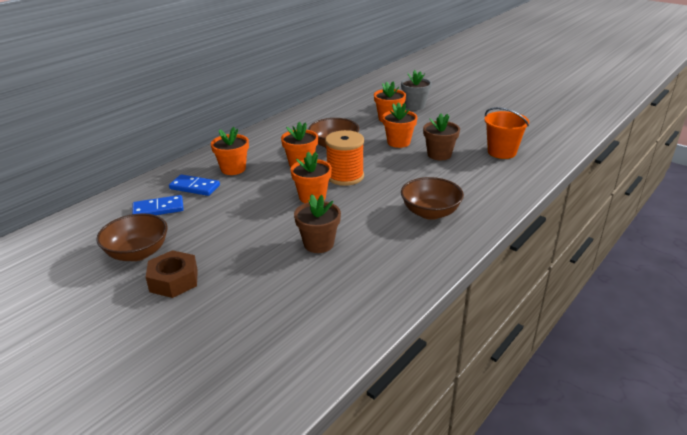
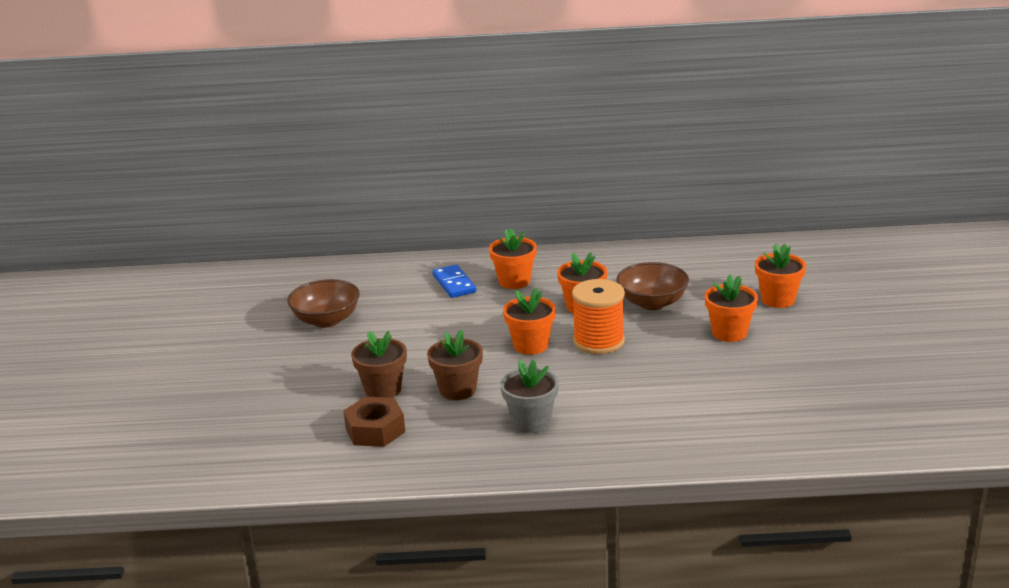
camera: 50 degrees right, 5 degrees down
(158, 209) = (396, 290): blue domino -> none
(174, 280) = (314, 356): brown nut -> brown nut (375, 430)
(415, 106) = (846, 298): grey flower pot -> grey flower pot (531, 422)
(430, 212) = (606, 421): brown bowl -> none
(439, 154) = (745, 369): brown flower pot -> brown flower pot (383, 390)
(501, 152) = (829, 405): orange bucket -> none

